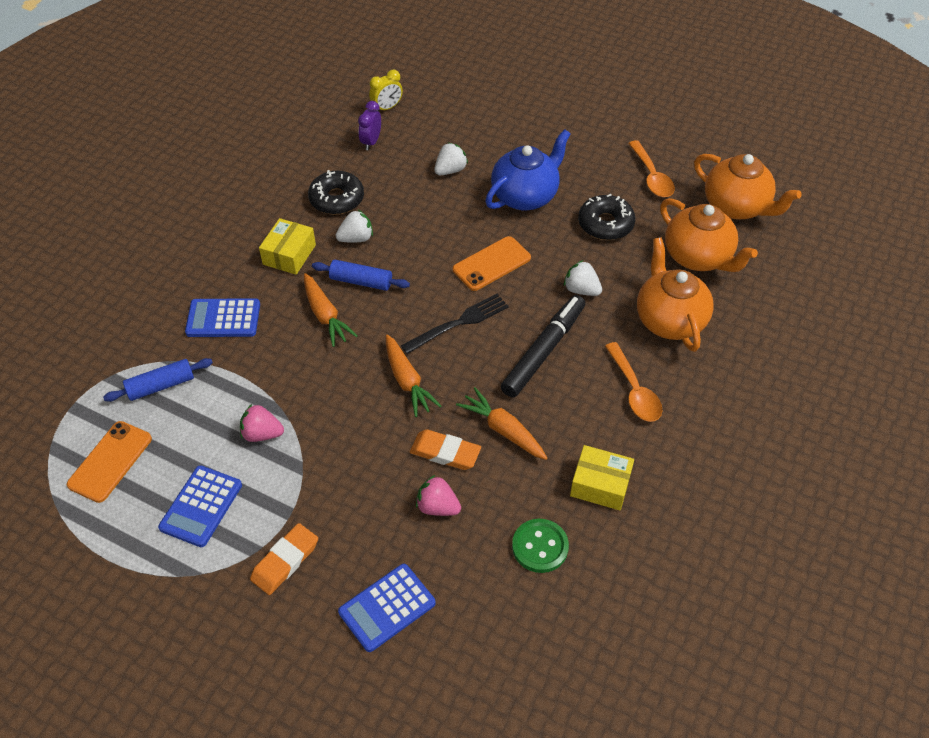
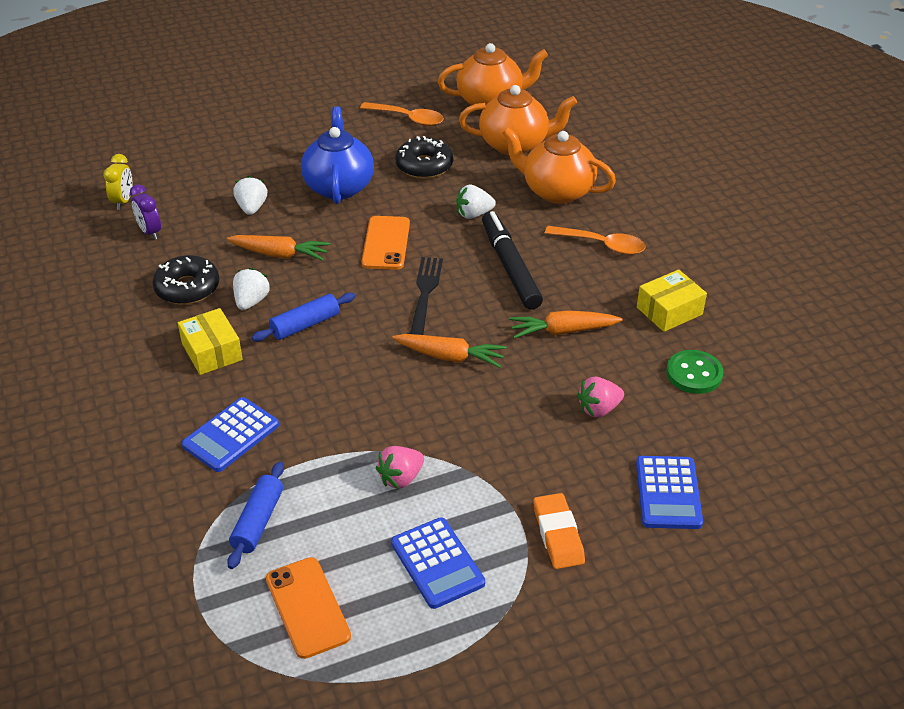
camera: 50 degrees left, 10 degrees down
(325, 315) = (315, 367): orange carrot -> orange carrot (280, 254)
(445, 452) = (549, 375): orange eraser -> none

